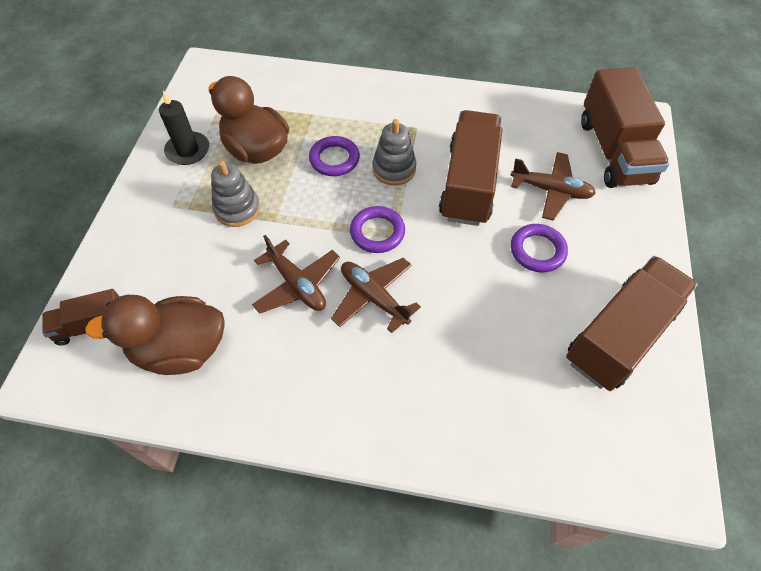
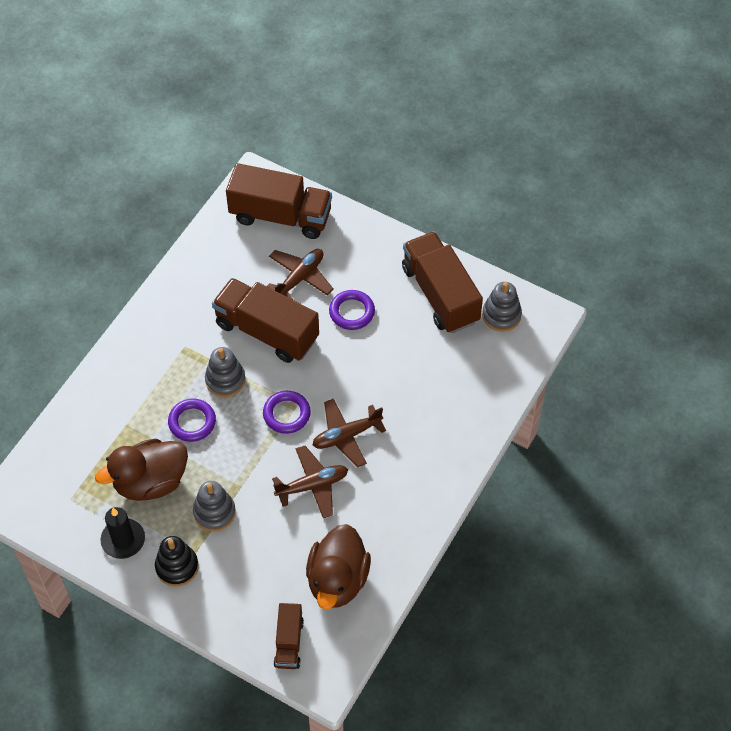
camera: 70 degrees left, 0 degrees up
(167, 199) = (177, 567): none -> black stacking toy
(636, 421) = (501, 315): none -> grey stacking toy

